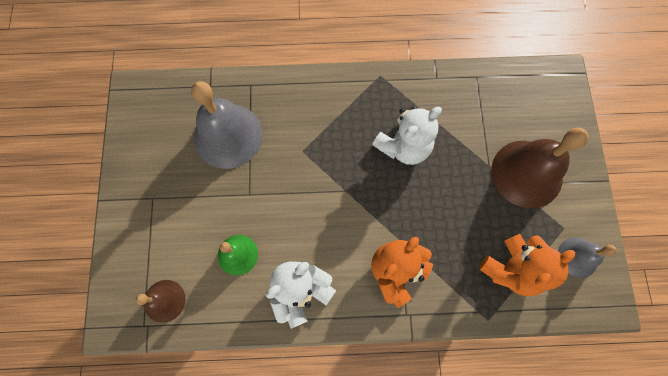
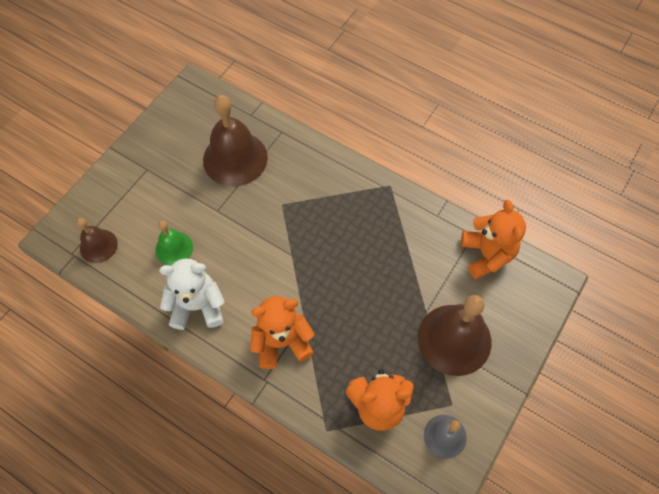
camera: 35 degrees right, 10 degrees down
(228, 135) = (235, 158): grey bell -> brown bell
(404, 146) = (365, 251): white teddy bear -> none
(499, 86) = (486, 255): none -> orange teddy bear

